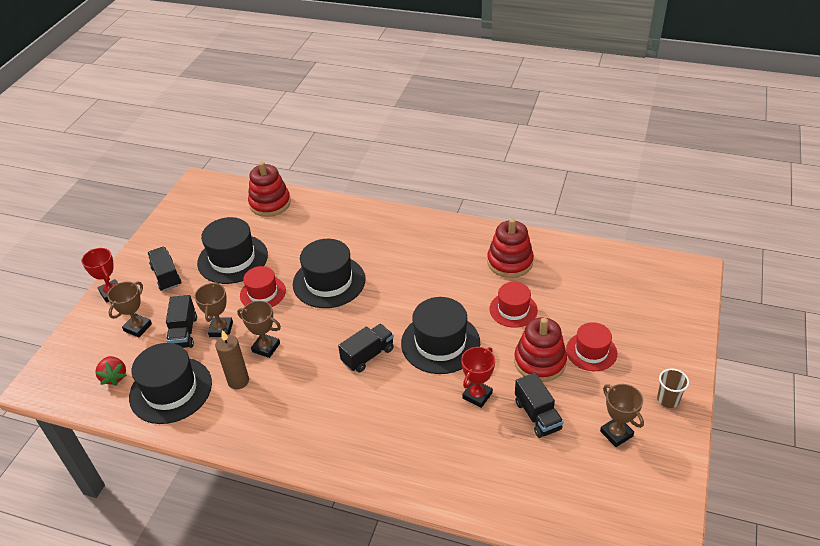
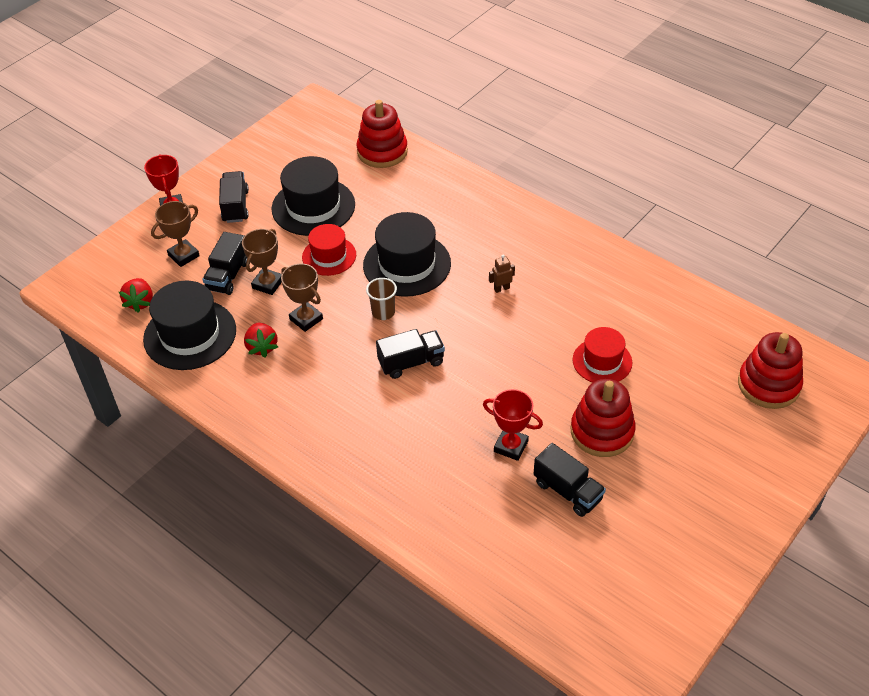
camera: 20 degrees right, 5 degrees up
(238, 381) = (262, 347): brown candle -> red strawberry
(411, 278) = (501, 288): none -> brown robot
(440, 343) = (498, 374): black hat -> none
(477, 395) = (511, 446): red trophy -> red trophy turned 60 degrees clockwise
(510, 262) = (627, 303): red stacking toy -> red stacking toy (768, 385)
(537, 415) = (567, 491): black truck -> black truck turned 45 degrees counterclockwise
(591, 351) = (669, 439): red hat -> none
(616, 433) = (648, 542): brown trophy -> none
(668, 400) = (731, 524): brown cup -> brown cup (383, 312)

